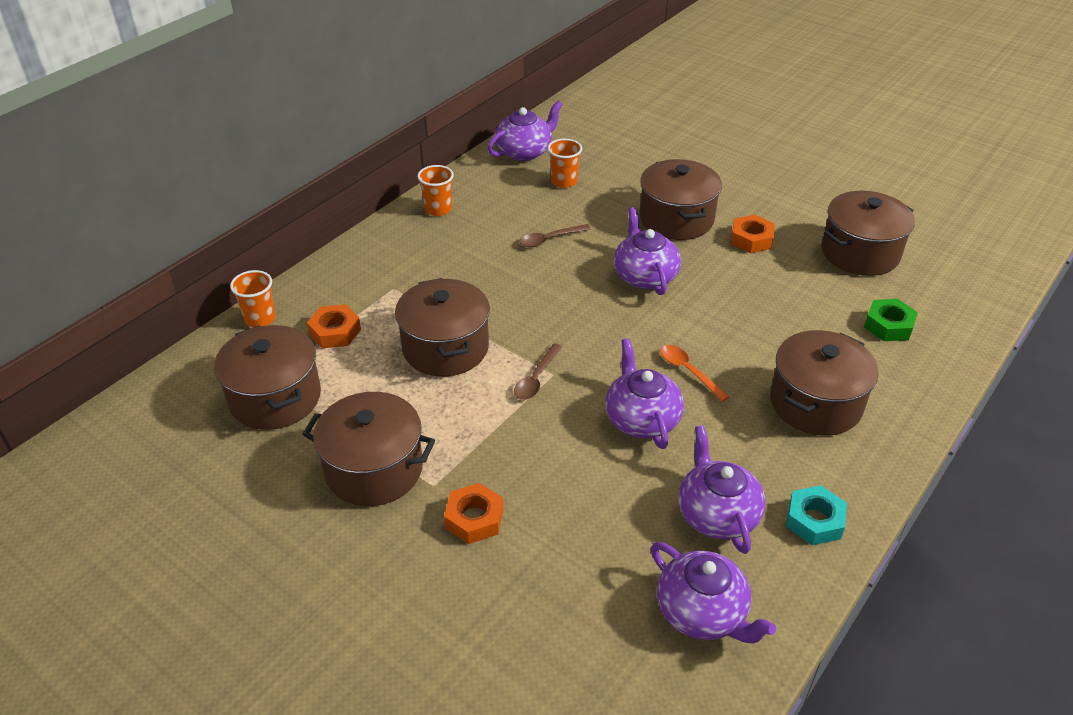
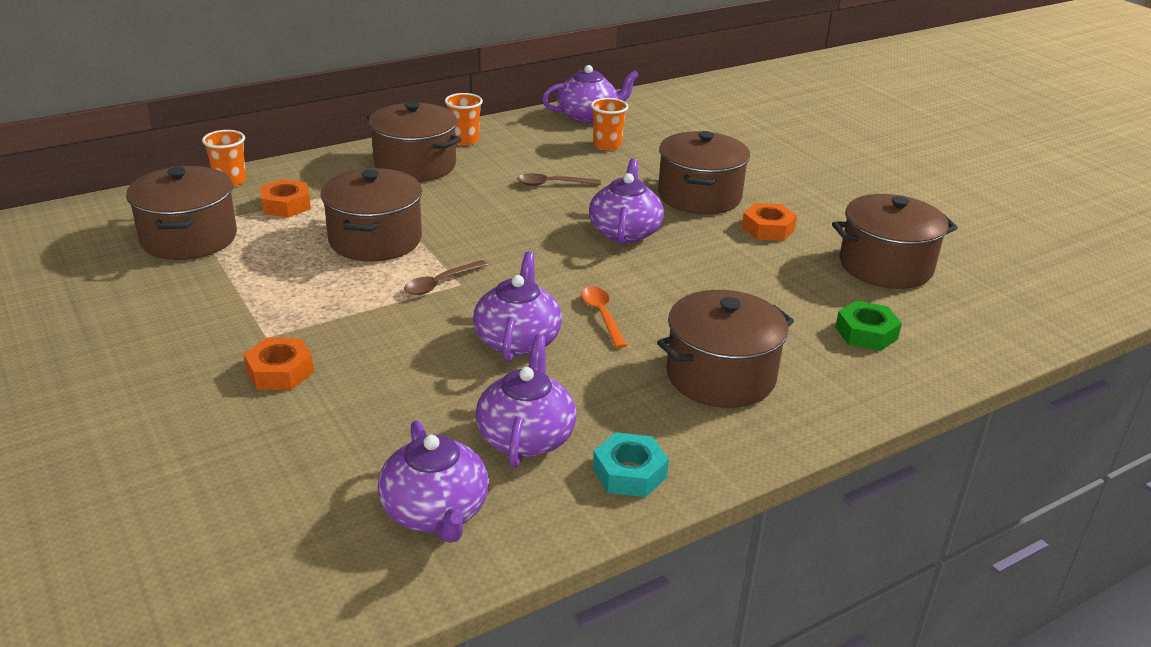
camera: 20 degrees right, 10 degrees down
(374, 469) = (224, 310): brown pot -> brown pot (415, 165)

